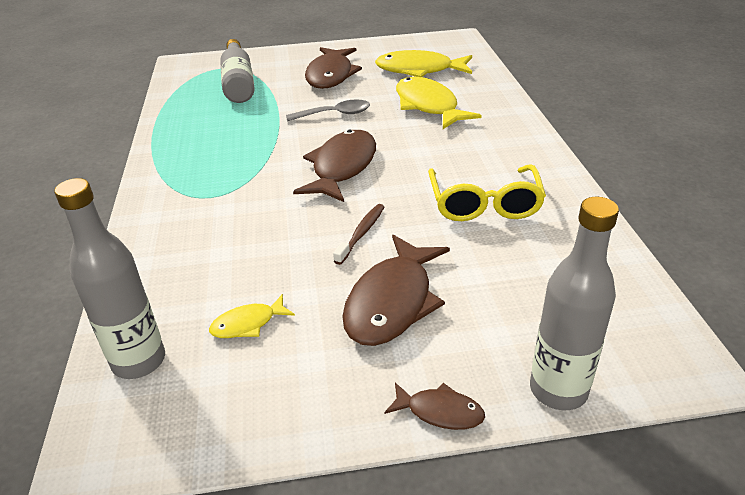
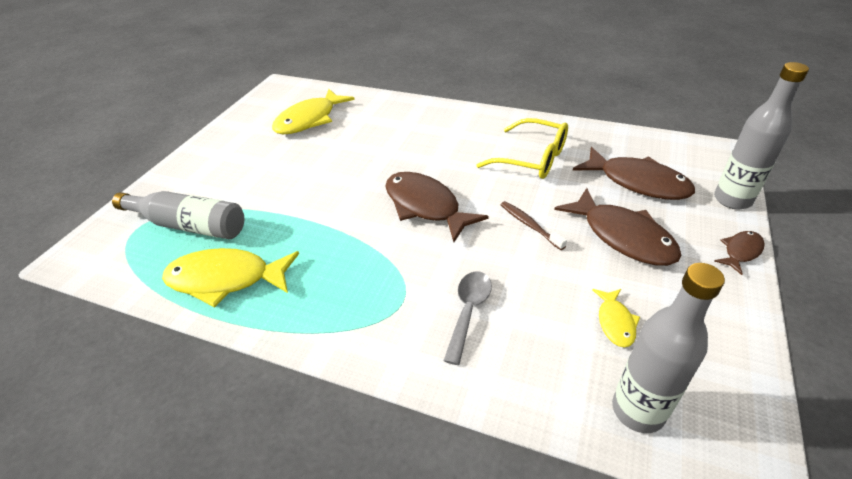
camera: 60 degrees left, 5 degrees up
(331, 75) = (256, 165): brown fish -> brown fish (638, 182)
(335, 114) = (332, 184): grey spoon -> grey spoon (468, 311)
(428, 106) = (373, 135): yellow fish -> yellow fish (226, 279)

